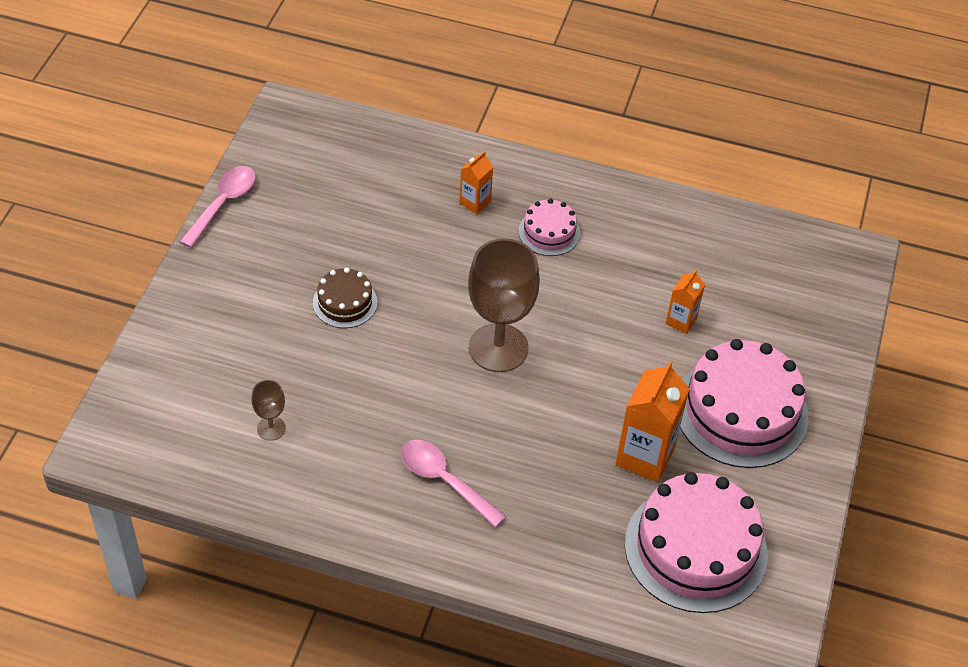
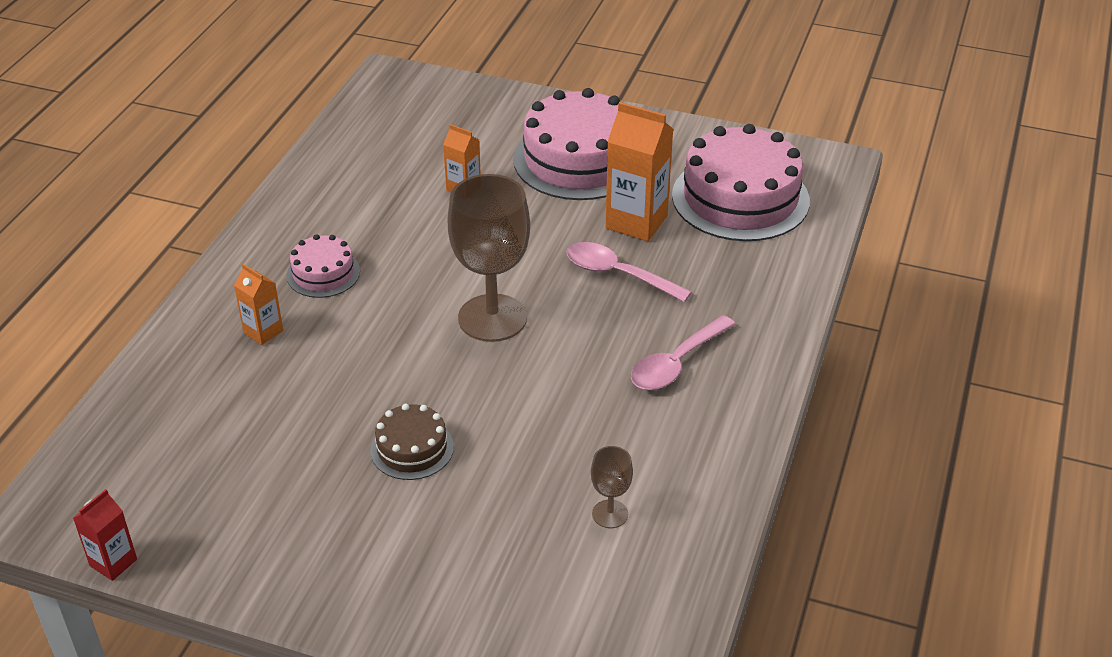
camera: 85 degrees left, 10 degrees down
(223, 204) = (211, 582): pink spoon -> pink spoon (618, 274)
(244, 153) = (113, 562): none -> red carton

